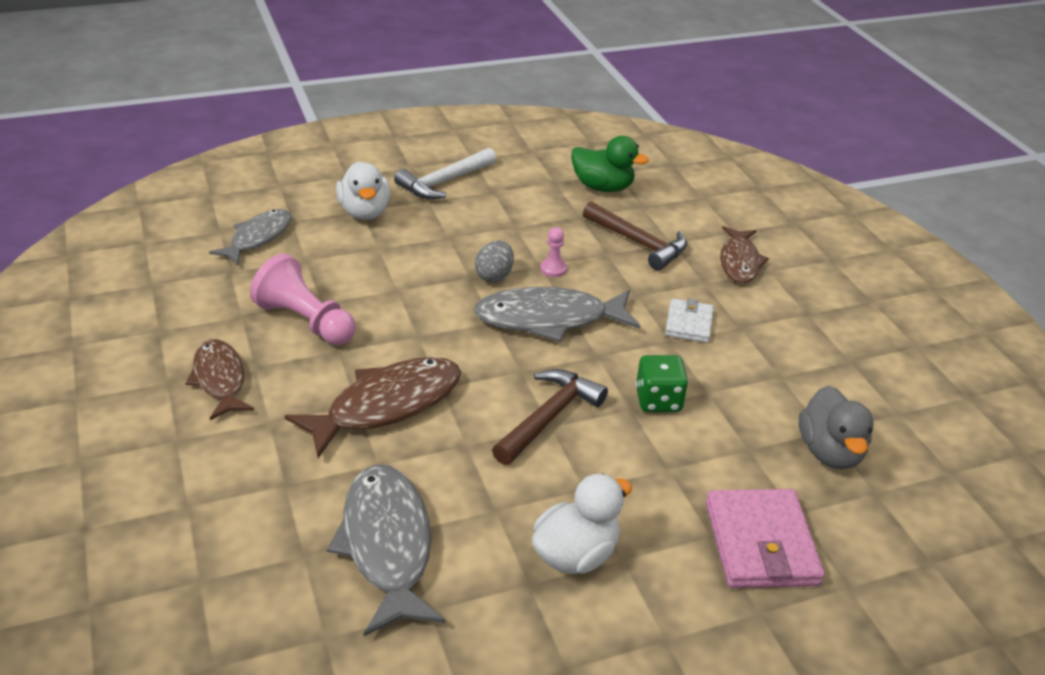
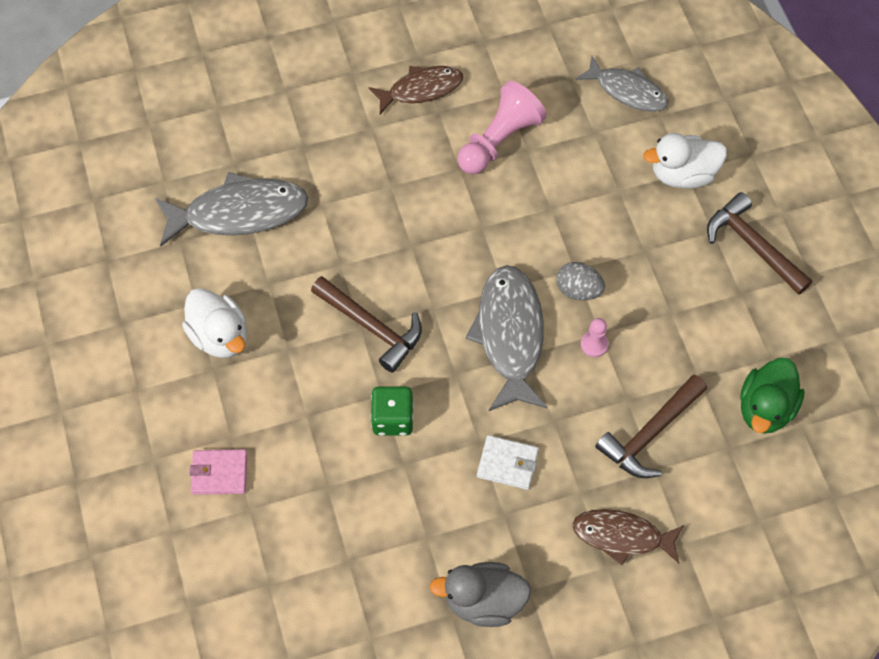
camera: 95 degrees right, 25 degrees up
(386, 405) = (388, 206): brown fish -> none
(444, 182) = (753, 245): white hammer -> brown hammer
(760, 543) = (219, 473): pink wallet -> pink wallet, size x0.59
(829, 452) = (320, 557): grey duck -> grey duck (483, 601)

